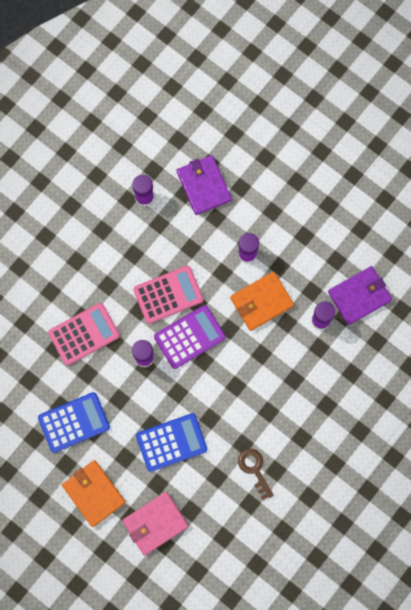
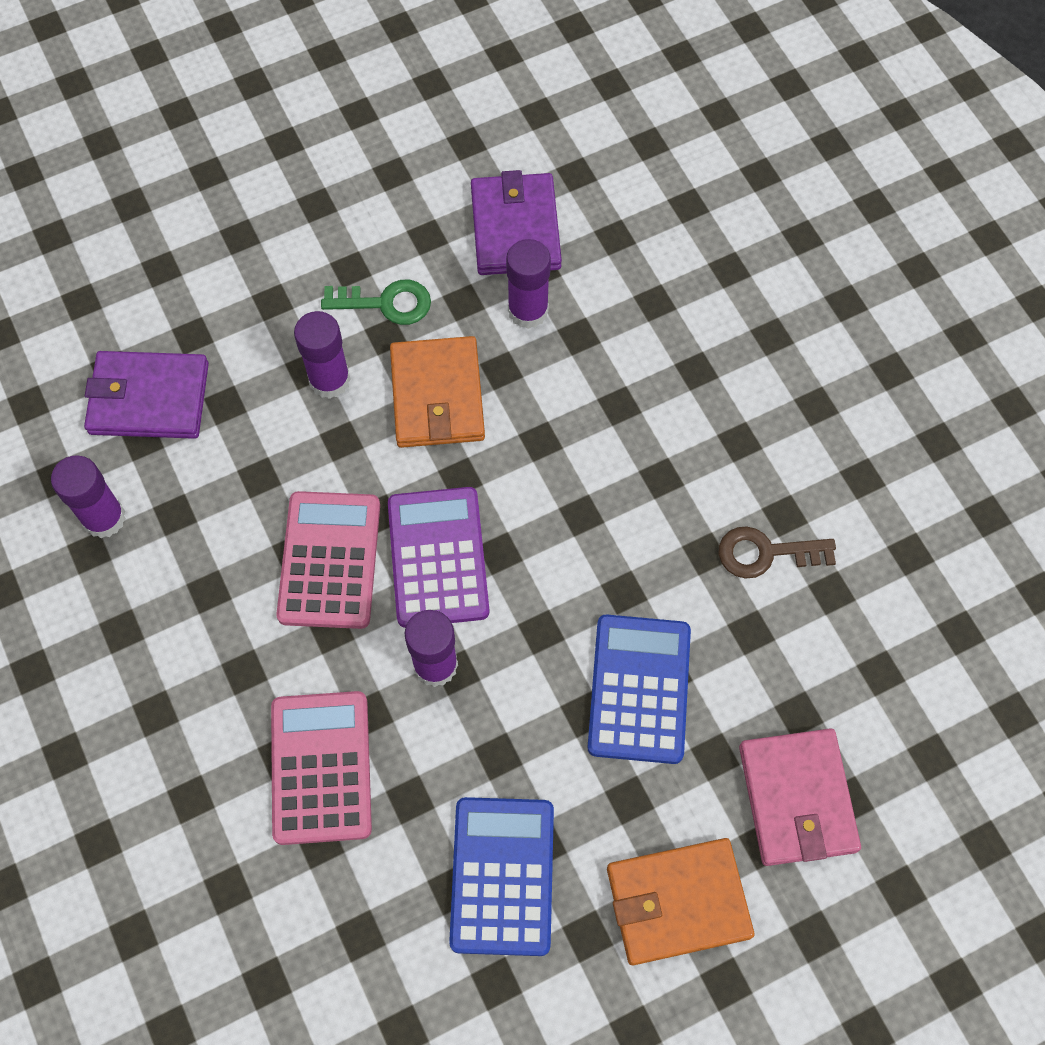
camera: 65 degrees left, 10 degrees down
(294, 259) = (386, 303): none -> green key

